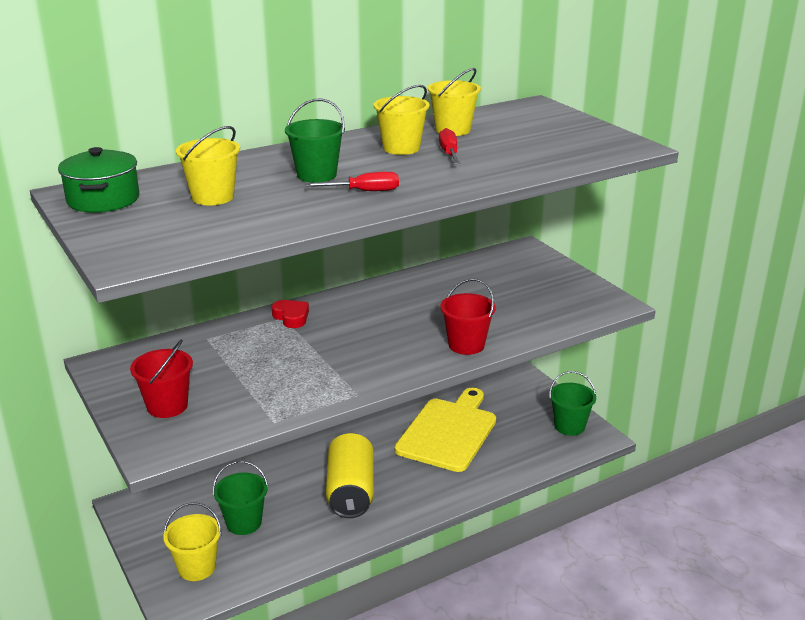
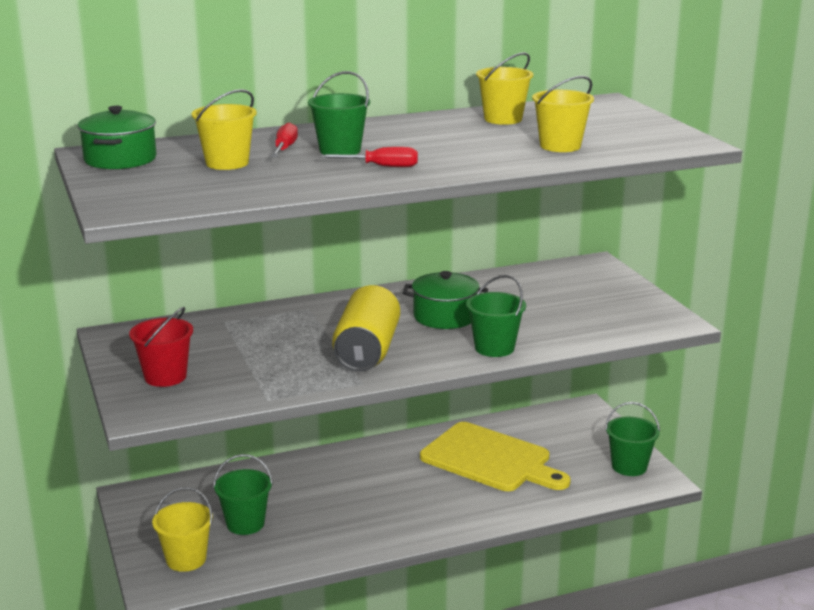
camera: 10 degrees right, 5 degrees down
(291, 317) = (317, 309): red heart -> none
(350, 491) = (366, 506): yellow can -> yellow can (367, 351)
(401, 148) = (439, 132): yellow bucket -> yellow bucket (560, 146)
(411, 315) = (445, 316): none -> green pot
(448, 432) = (490, 459): yellow cutting board -> yellow cutting board turned 90 degrees clockwise
(449, 153) = (488, 139): red screwdriver -> red screwdriver (284, 149)
(466, 345) = (494, 348): red bucket -> green bucket

